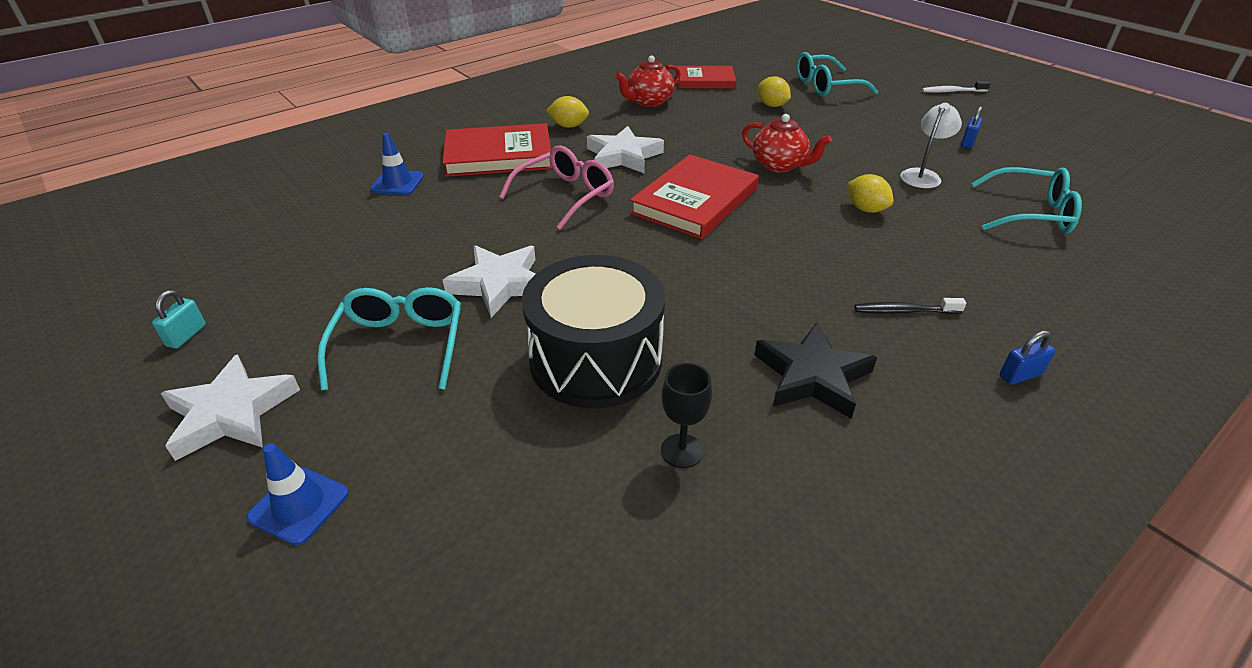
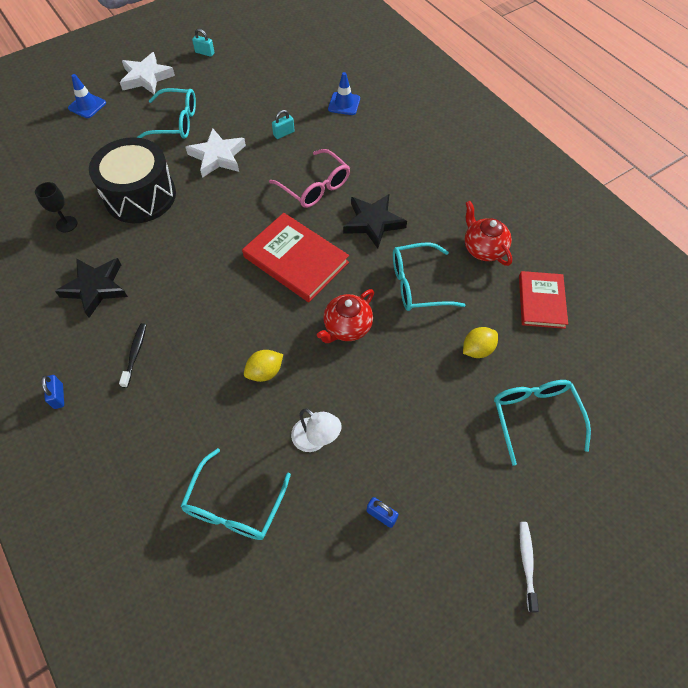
camera: 95 degrees right, 20 degrees up
(453, 227) = (284, 133): none -> turquoise padlock
(498, 155) = (380, 150): red book -> none
(568, 126) = (431, 190): yellow lemon -> none
(623, 156) = (373, 222): white star -> black star
(706, 131) = (417, 284): none -> turquoise glasses

